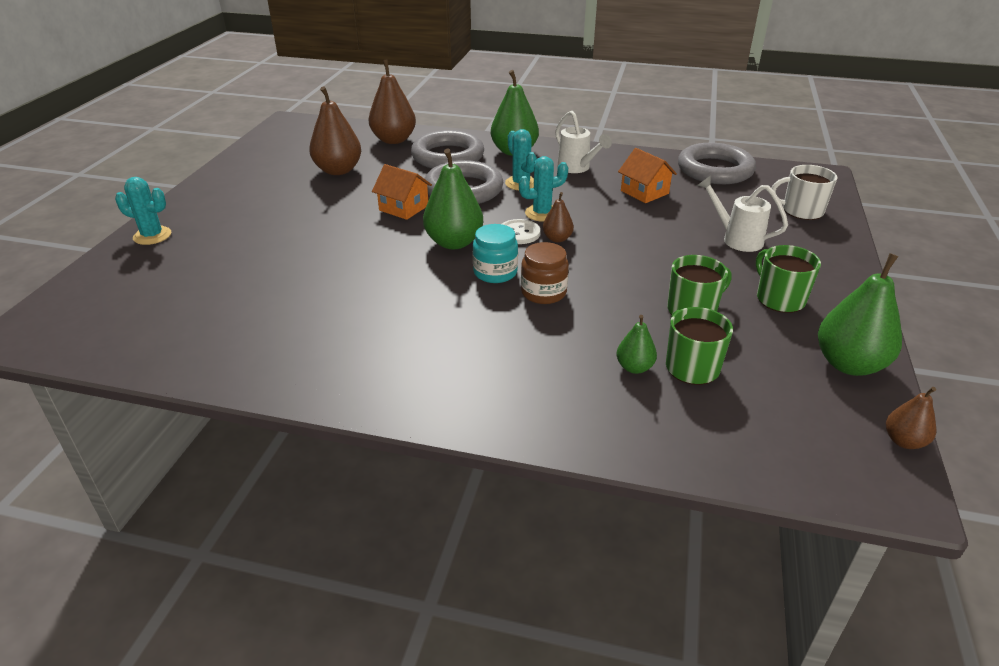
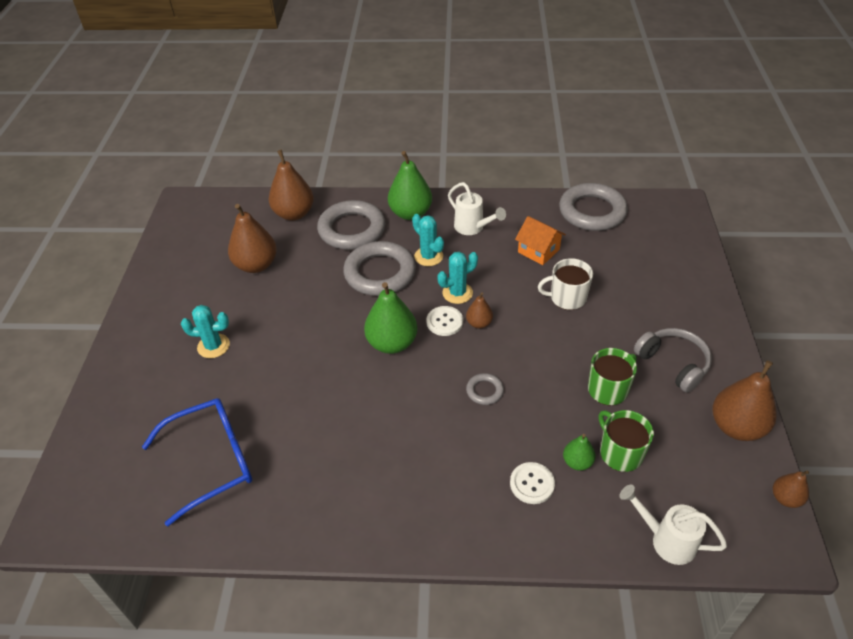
camera: 10 degrees left, 10 degrees up
(152, 236) = (115, 382): turquoise cactus -> turquoise cactus (213, 346)
(217, 308) = (213, 461): none -> blue glasses
(403, 208) = (333, 306): orange house -> none
(495, 272) = (438, 374): turquoise jar -> none
(543, 292) = (484, 391): brown jar -> grey ring
(571, 378) = (532, 484): none -> white button
(736, 239) = (626, 298): white watering can -> white watering can (666, 540)
(779, 299) = (673, 364): green mug -> grey headphones
(801, 211) = (673, 254): white mug -> white mug (567, 298)
(849, 364) = (736, 427): green pear -> brown pear

